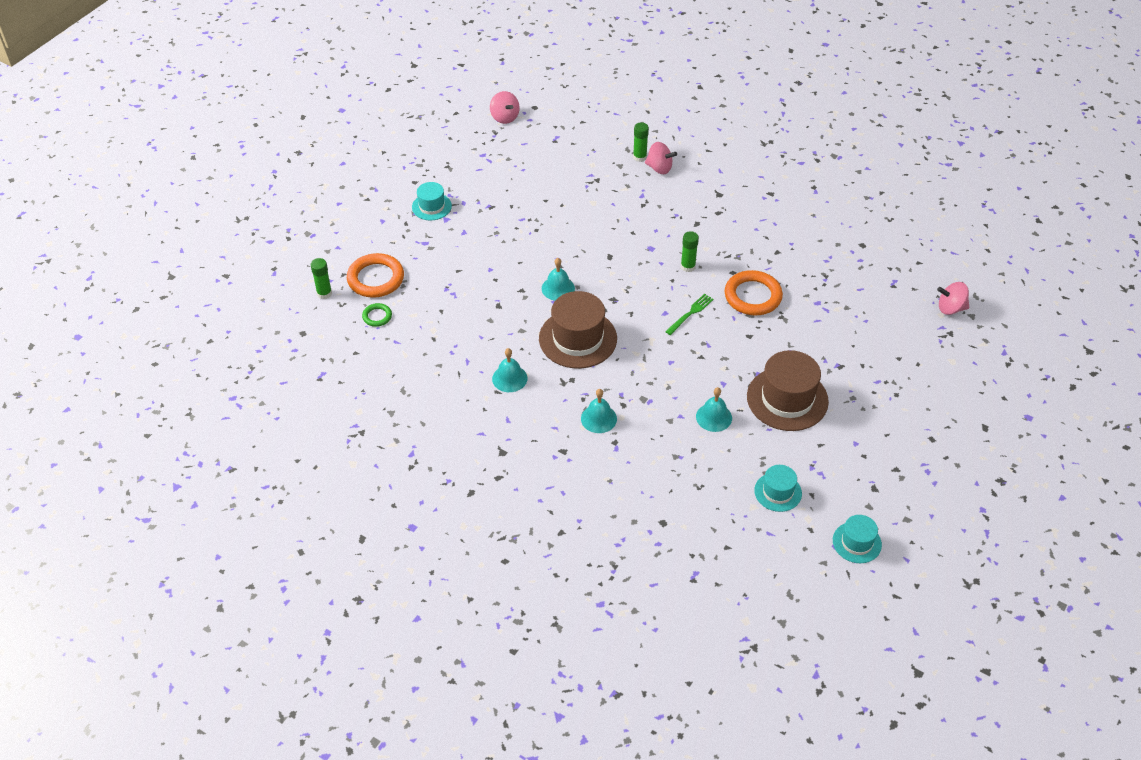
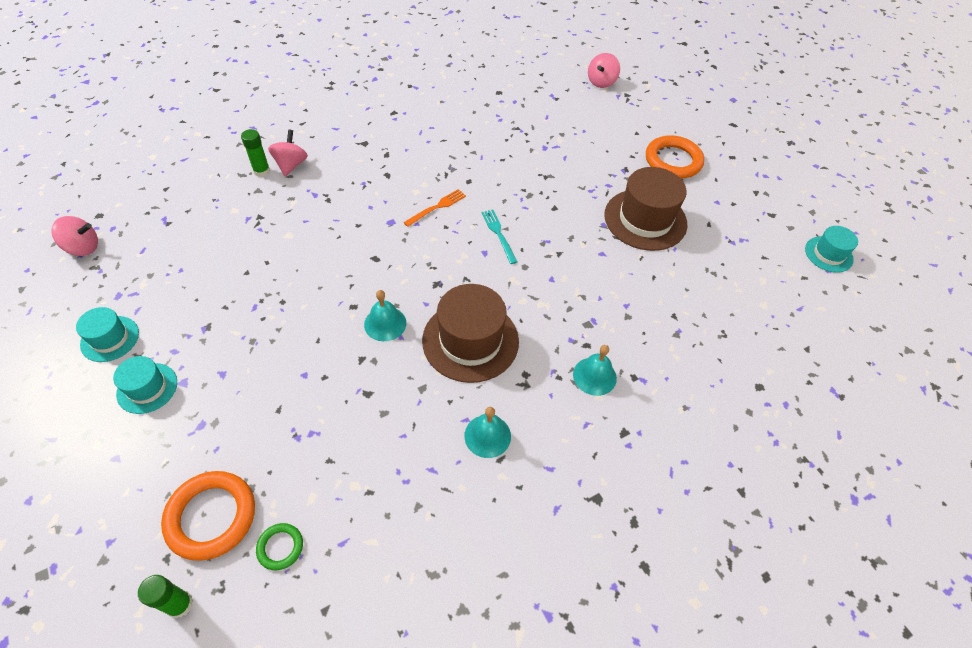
camera: 65 degrees left, 5 degrees up
(659, 168) = (291, 165): pink spinning top -> pink spinning top turned 45 degrees counterclockwise
(688, 266) = (437, 207): green glue stick -> orange fork
(690, 313) = (498, 234): green fork -> turquoise fork
(714, 417) = (641, 280): turquoise bell -> none
(752, 296) = (508, 182): orange ring -> orange ring (673, 161)
(778, 492) = (752, 279): turquoise hat -> turquoise hat (110, 338)

